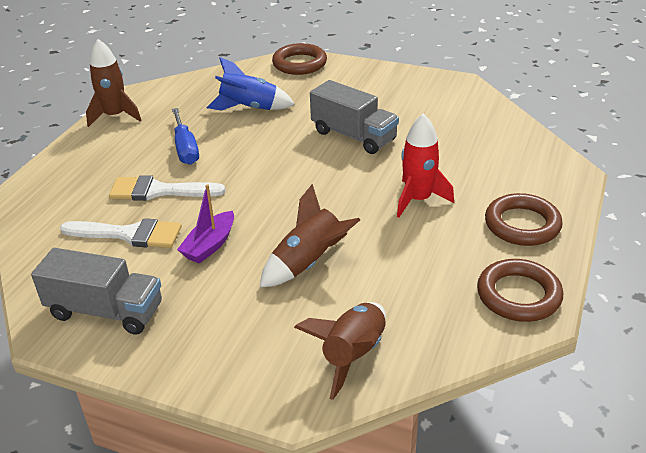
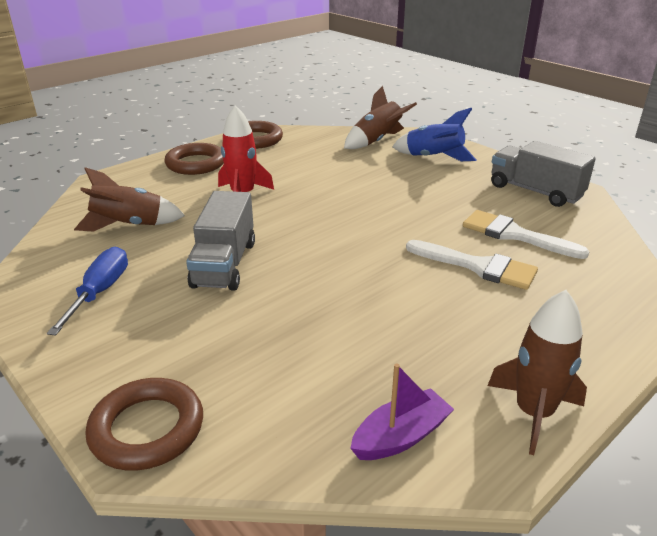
camera: 155 degrees left, 5 degrees down
(185, 148) = (431, 311): blue screwdriver -> blue screwdriver (100, 292)
(210, 245) = (441, 209): purple boat -> purple boat (401, 436)
(249, 108) = (310, 350): blue rocket -> blue rocket (433, 158)
(308, 263) = (369, 181): brown rocket -> brown rocket (129, 226)
(353, 136) = (224, 264): grey truck -> grey truck turned 150 degrees counterclockwise

